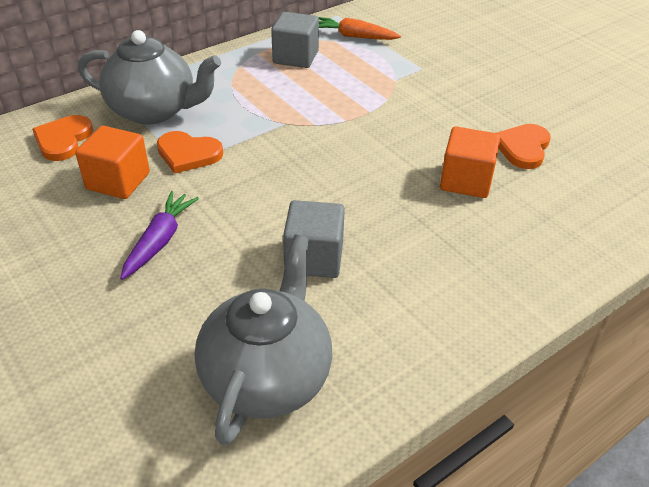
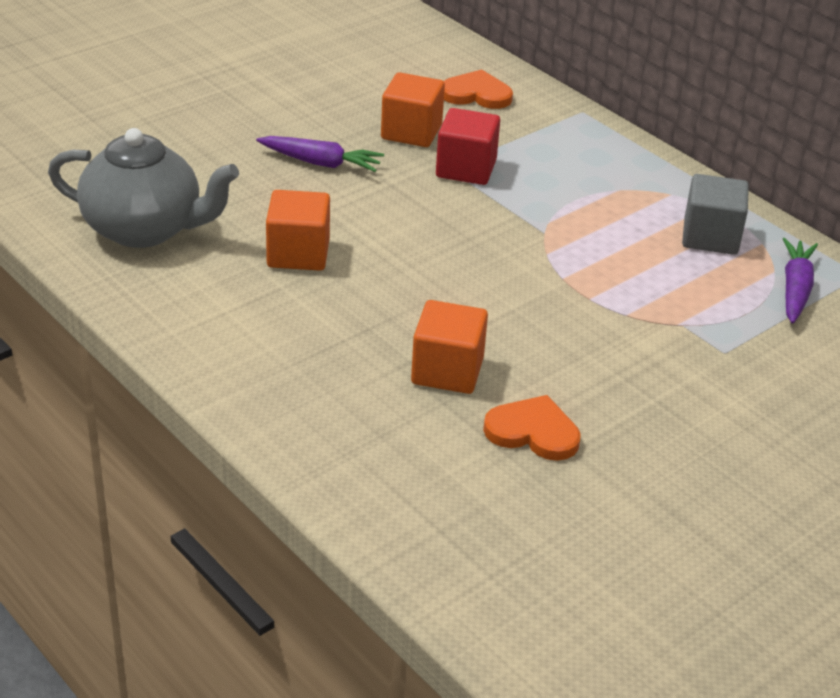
camera: 85 degrees right, 5 degrees down
(154, 110) = (546, 141): grey teapot -> none
(188, 154) = (466, 169): orange heart -> red cube
(314, 258) = (298, 254): grey cube -> orange cube
(354, 36) = (795, 289): orange carrot -> purple carrot

